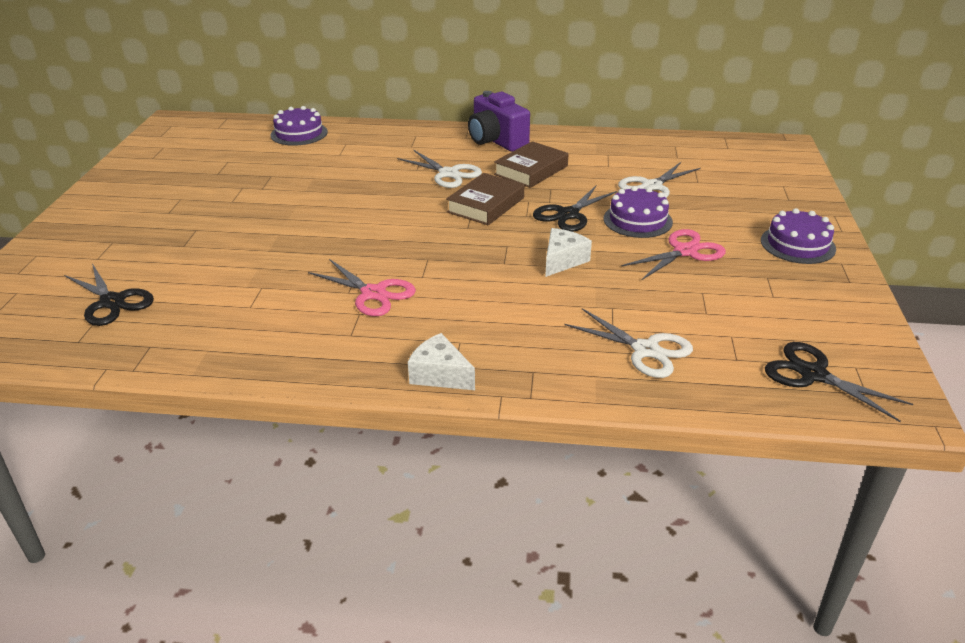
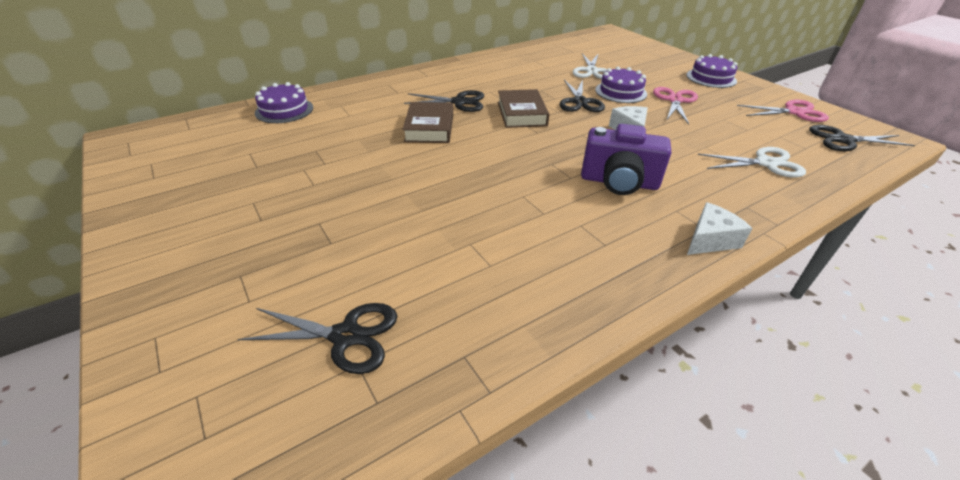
camera: 40 degrees left, 5 degrees up
(373, 293) = (563, 205): pink scissors -> pink scissors (794, 112)
(440, 375) = (710, 240): white cheese -> white cheese turned 150 degrees clockwise
(448, 174) = (459, 102): white scissors -> black scissors
(496, 141) = (453, 72): purple camera -> purple camera (619, 182)
(531, 170) = (508, 83): brown book -> brown book (429, 128)

